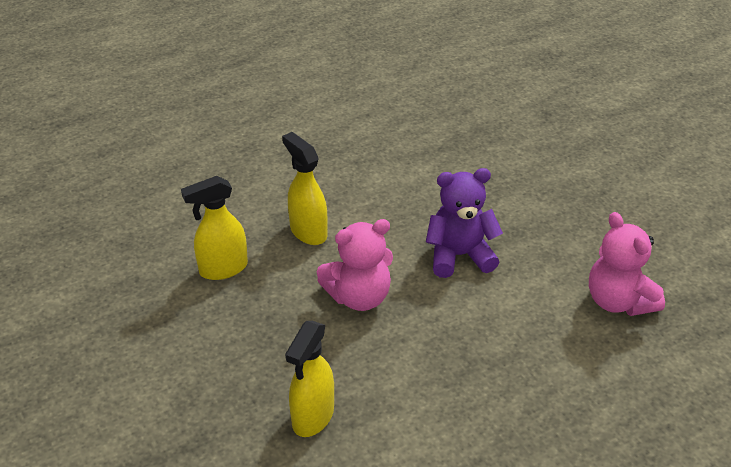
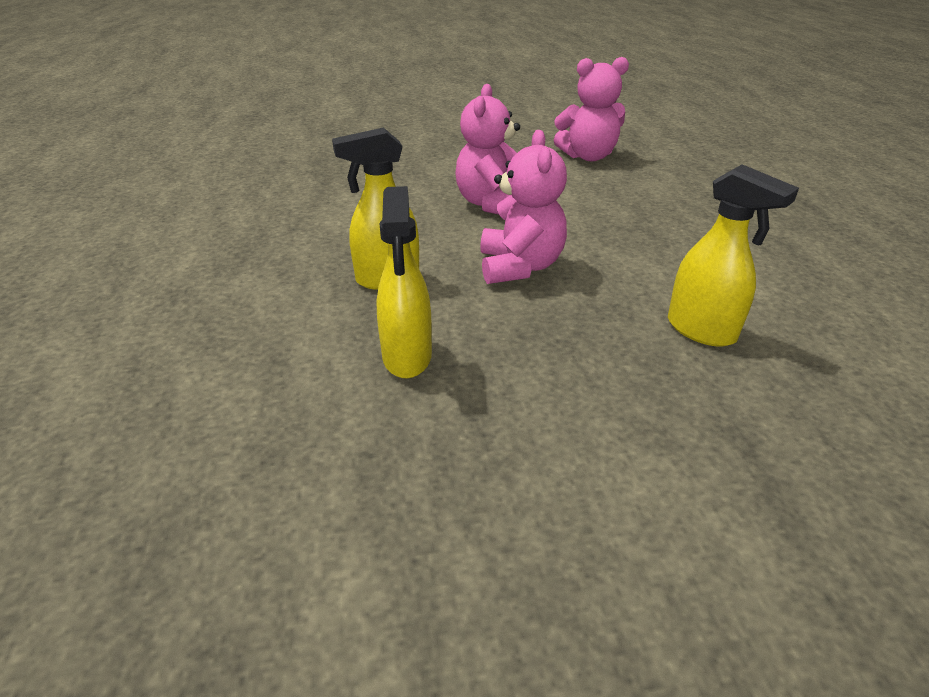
camera: 70 degrees left, 5 degrees down
(459, 255) = (491, 204): purple teddy bear -> pink teddy bear

